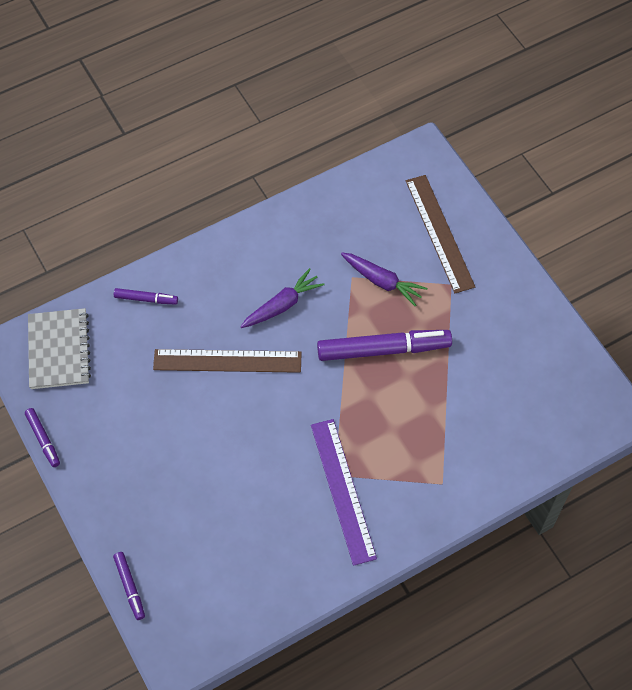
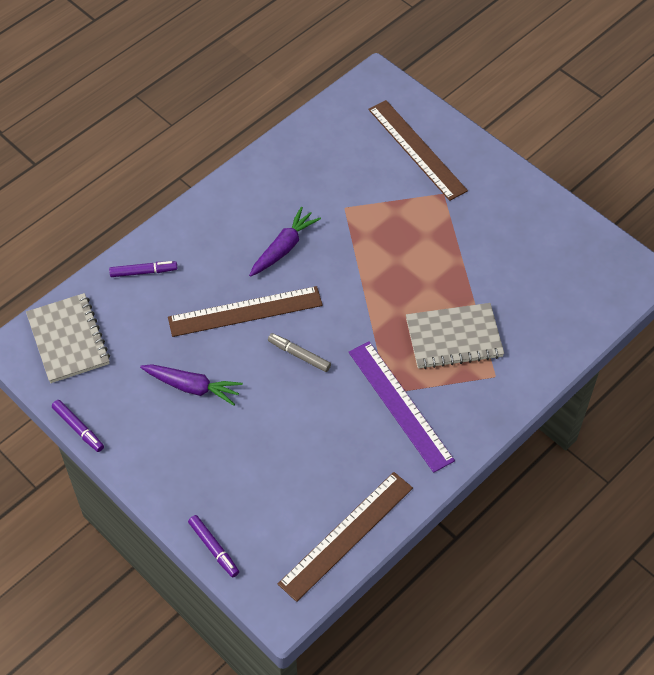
camera: 15 degrees left, 5 degrees down
(253, 606) = (346, 535): none -> brown ruler
(264, 417) = (299, 355): none -> grey marker
(382, 281) = (375, 205): purple carrot -> purple carrot (192, 387)
(382, 349) = (396, 267): purple marker -> none
(414, 435) = (454, 338): none -> grey notebook

